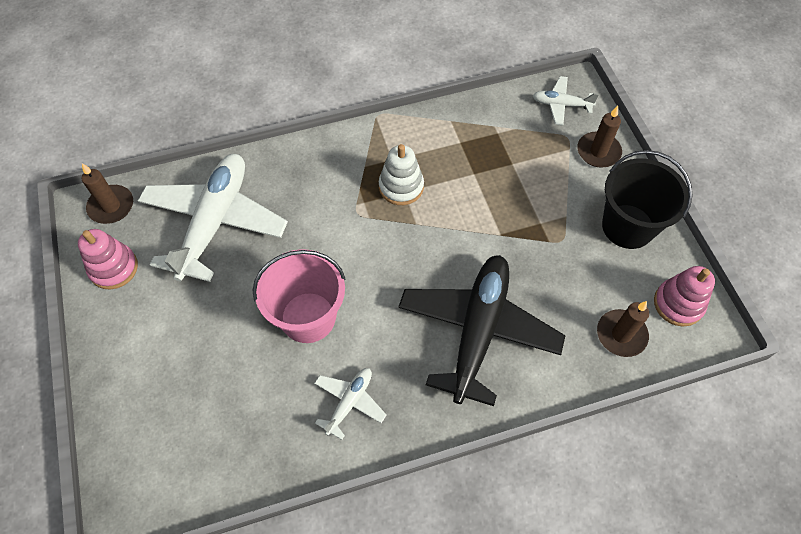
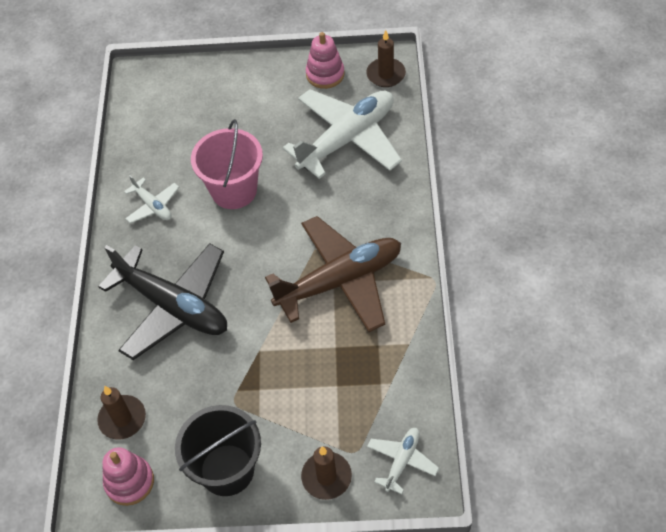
camera: 110 degrees right, 5 degrees down
(214, 222) = (347, 139): white plane -> white plane turned 75 degrees counterclockwise
(401, 187) = (340, 281): white stacking toy -> brown plane

